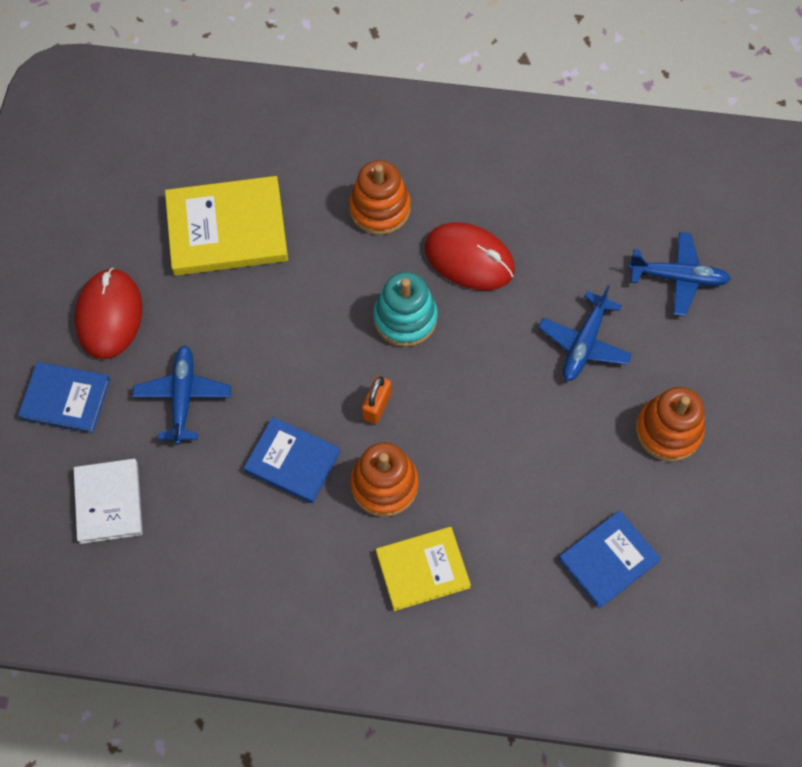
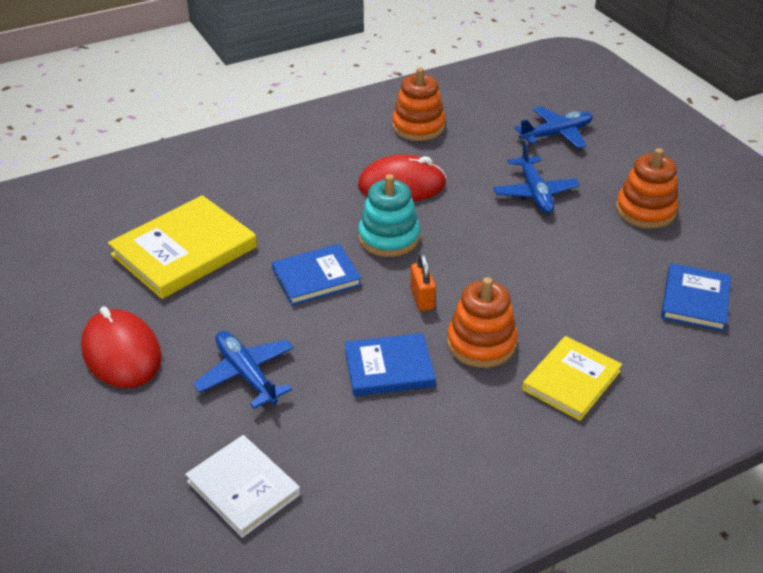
camera: 35 degrees left, 25 degrees down
(66, 399) = (128, 433): blue book -> blue book (316, 277)
(380, 209) = (303, 187): orange stacking toy -> orange stacking toy (418, 127)

